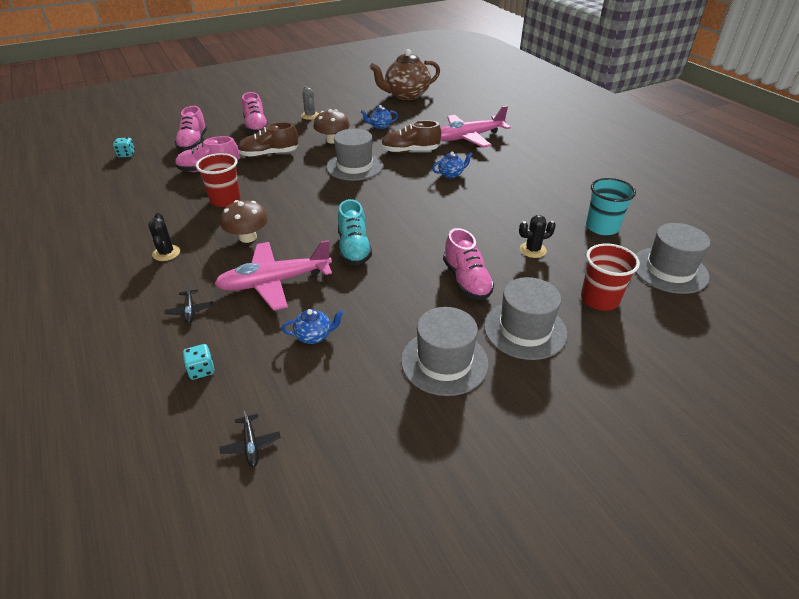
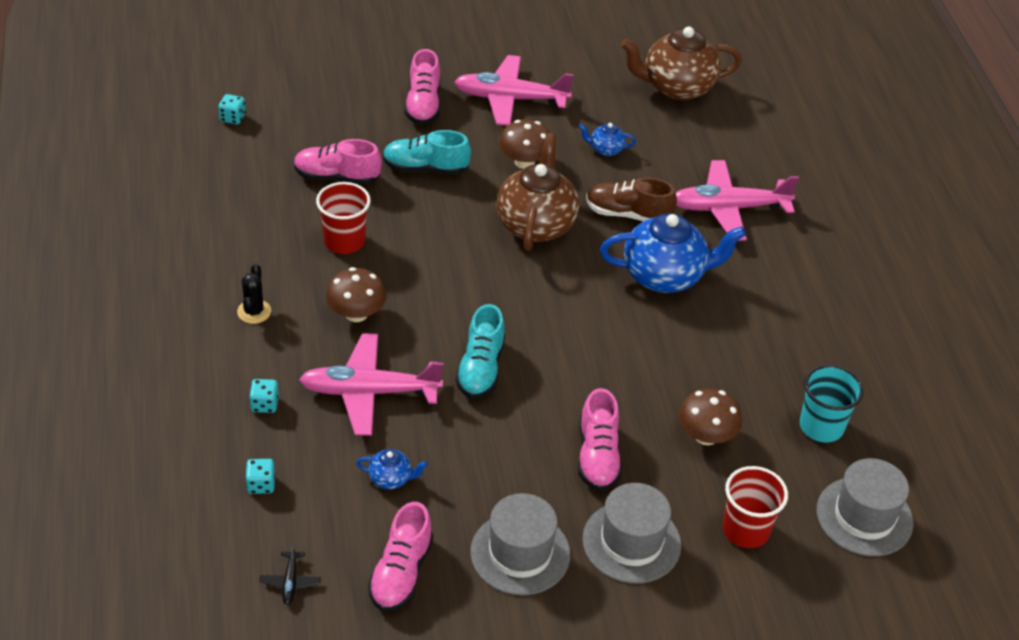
camera: 15 degrees right, 5 degrees up
(190, 310) = (264, 404): black plane -> turquoise dice
(193, 143) = (326, 117): pink shoe -> pink shoe (401, 573)
(269, 154) = (425, 168): brown shoe -> turquoise shoe
(310, 116) = (510, 99): grey cactus -> pink plane
(354, 166) = (536, 224): grey hat -> brown teapot
(451, 174) = (665, 276): blue teapot -> blue teapot, size x2.23
(532, 250) = (706, 436): black cactus -> brown mushroom

